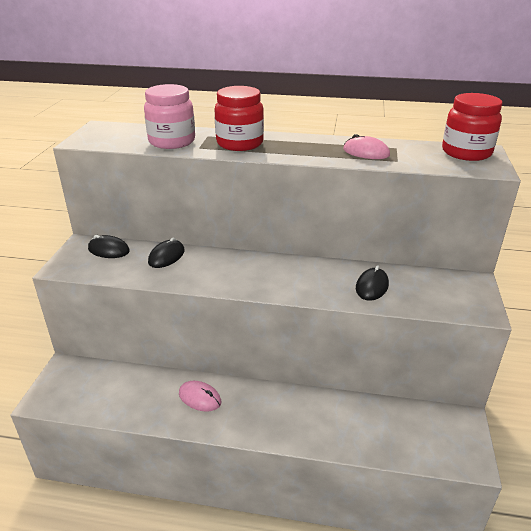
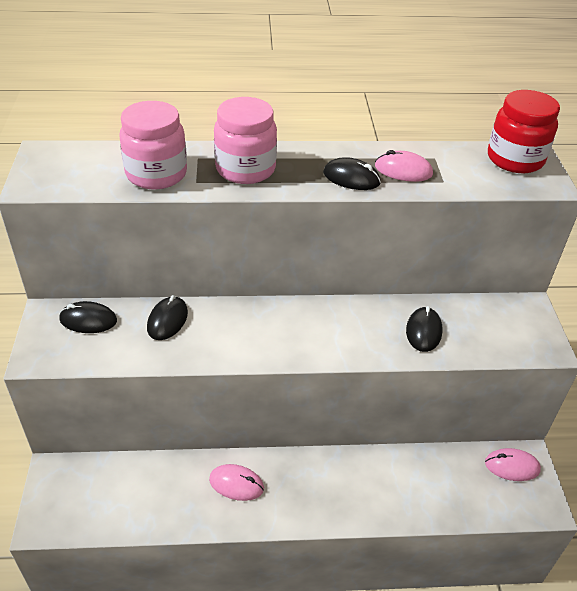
camera: 15 degrees left, 10 degrees up
(240, 143) = (245, 169): red jar -> pink jar
(321, 153) = (351, 178): none -> black mouse
(447, 424) = (512, 466): none -> pink mouse

